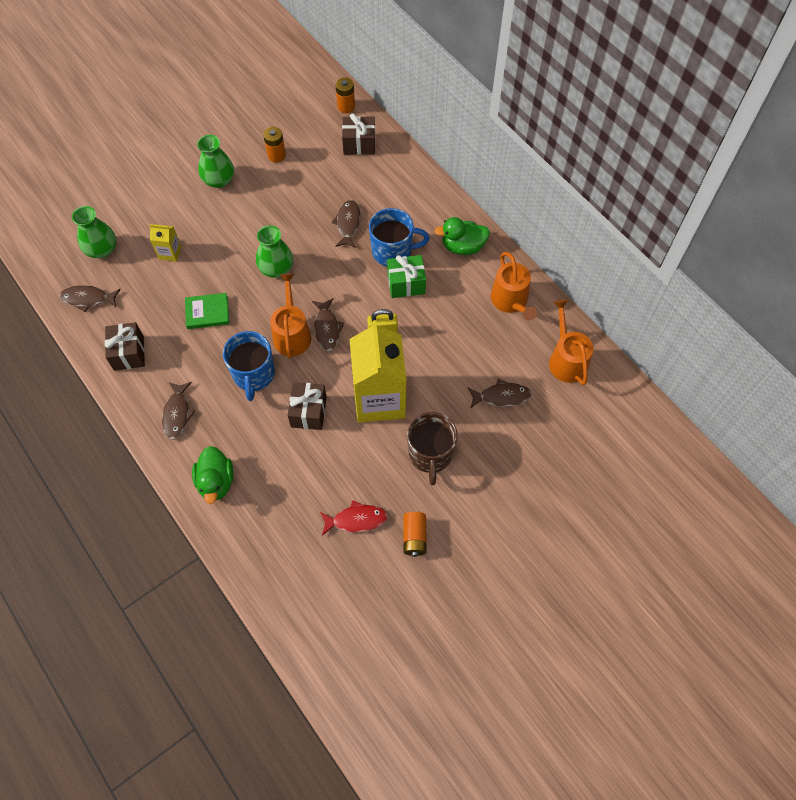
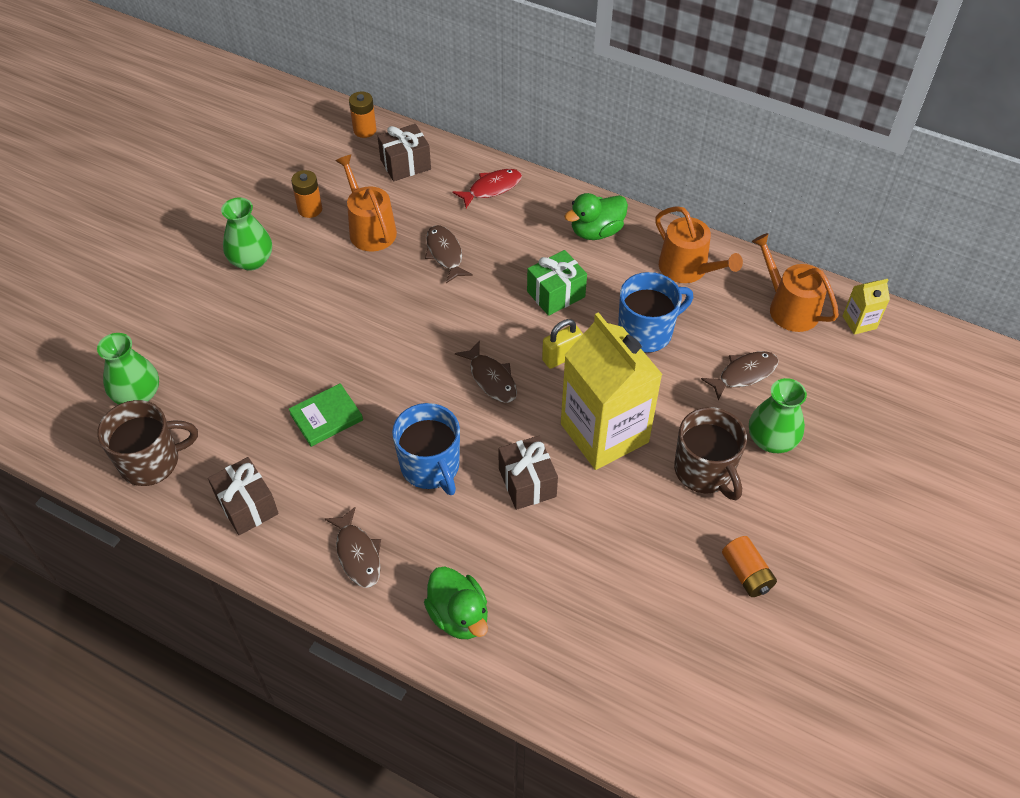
camera: 25 degrees left, 10 degrees down
(88, 299) = (151, 461): brown fish -> brown mug
(170, 253) = (234, 365): yellow carton -> yellow carton (859, 322)
(276, 268) = (386, 334): green vase -> green vase (771, 440)
(292, 333) = (451, 401): orange watering can -> orange watering can (370, 229)
(356, 520) = (665, 584): red fish -> red fish (492, 188)
(393, 251) = (518, 265): blue mug -> blue mug (646, 332)

